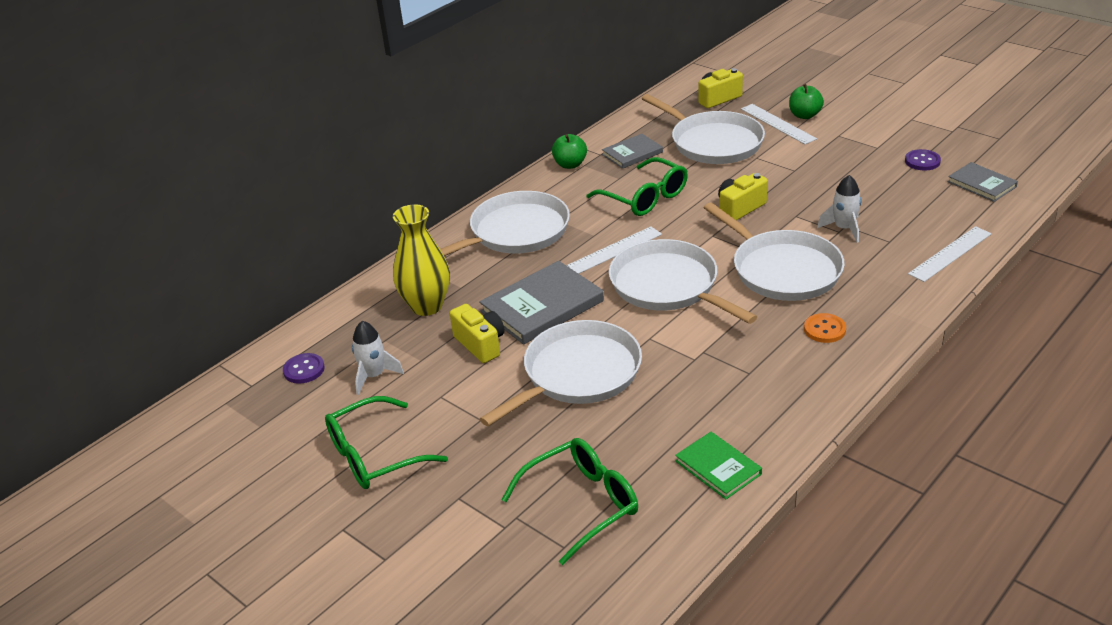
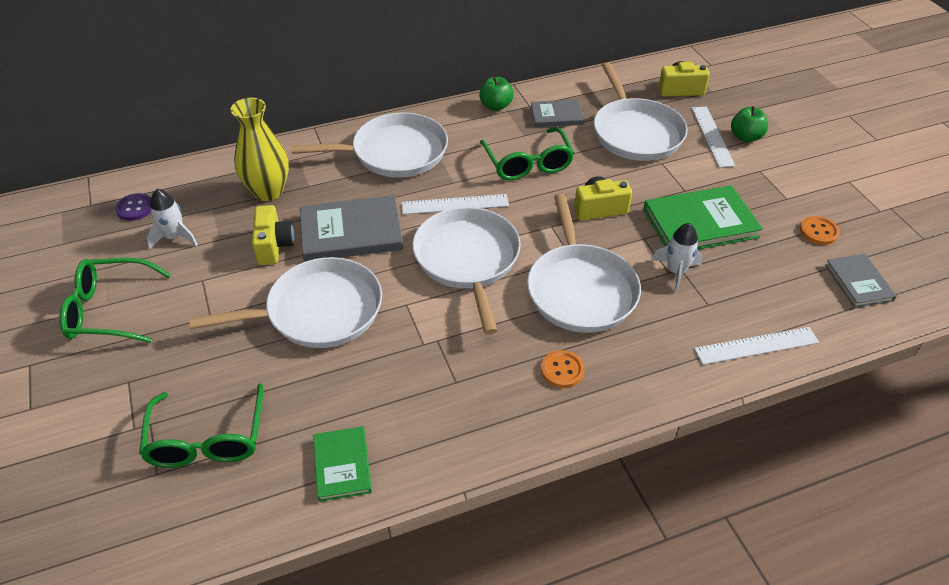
camera: 25 degrees right, 10 degrees up
(582, 504) = (207, 440): green glasses -> green glasses turned 90 degrees clockwise
(829, 189) = (700, 223): none -> green book
(922, 161) = (818, 232): purple button -> orange button

